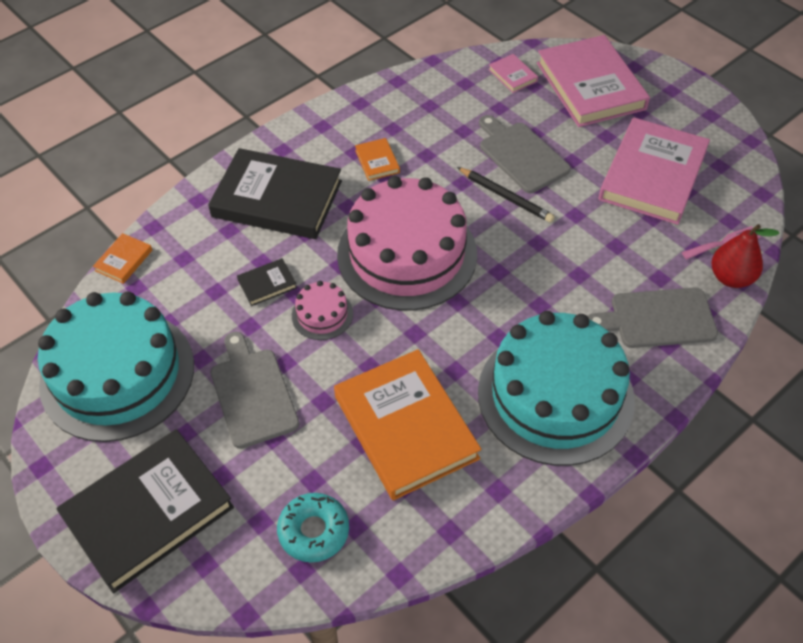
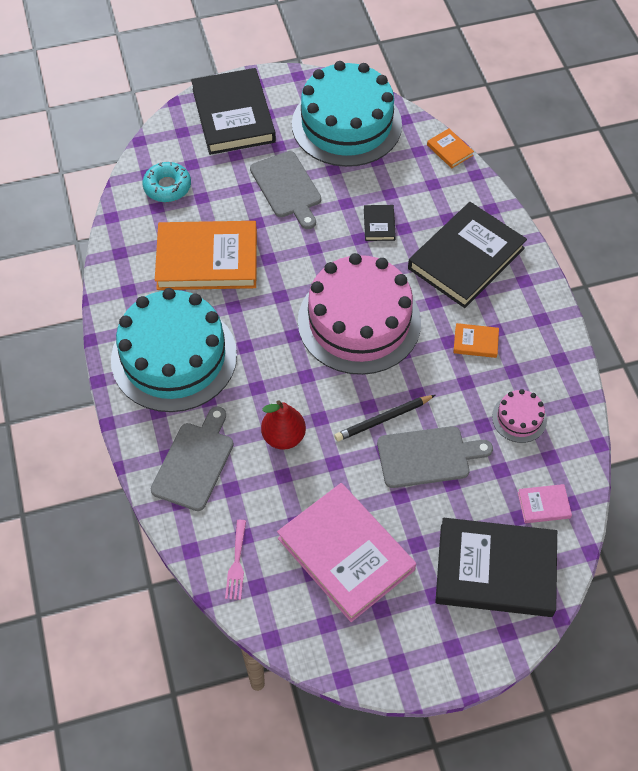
camera: 115 degrees right, 5 degrees up
(252, 393) = (287, 188): grey cutting board -> grey cutting board turned 60 degrees clockwise
(322, 314) = (331, 247): pink cake -> pink cake (519, 418)
(590, 86) = (495, 570): pink book -> black book
(731, 278) = (199, 544): red pear -> red pear (283, 437)

